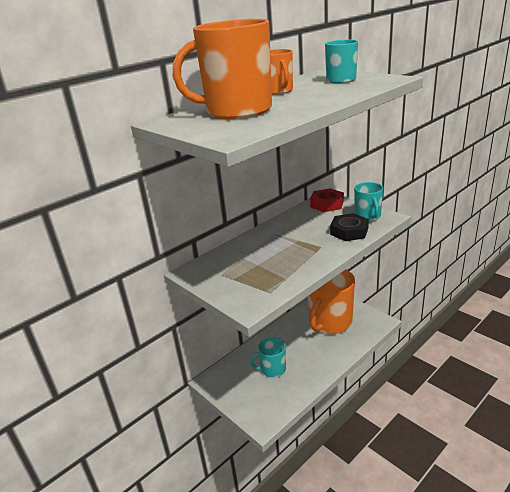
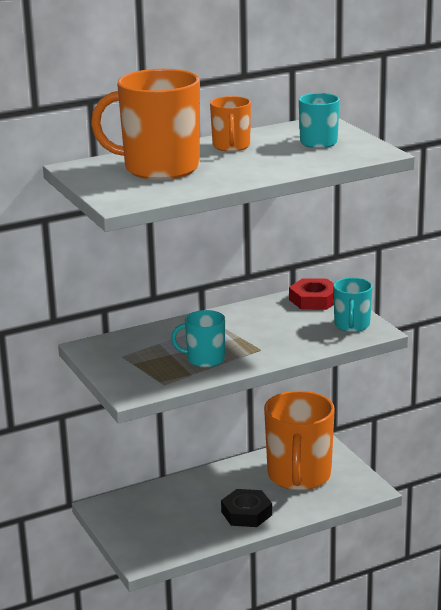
camera: 15 degrees right, 5 degrees down
(272, 369) = (186, 511): turquoise mug -> turquoise mug (204, 359)
(329, 322) = (299, 476): orange mug -> orange mug turned 45 degrees counterclockwise
(349, 231) = (310, 338): black nut -> black nut (246, 513)

